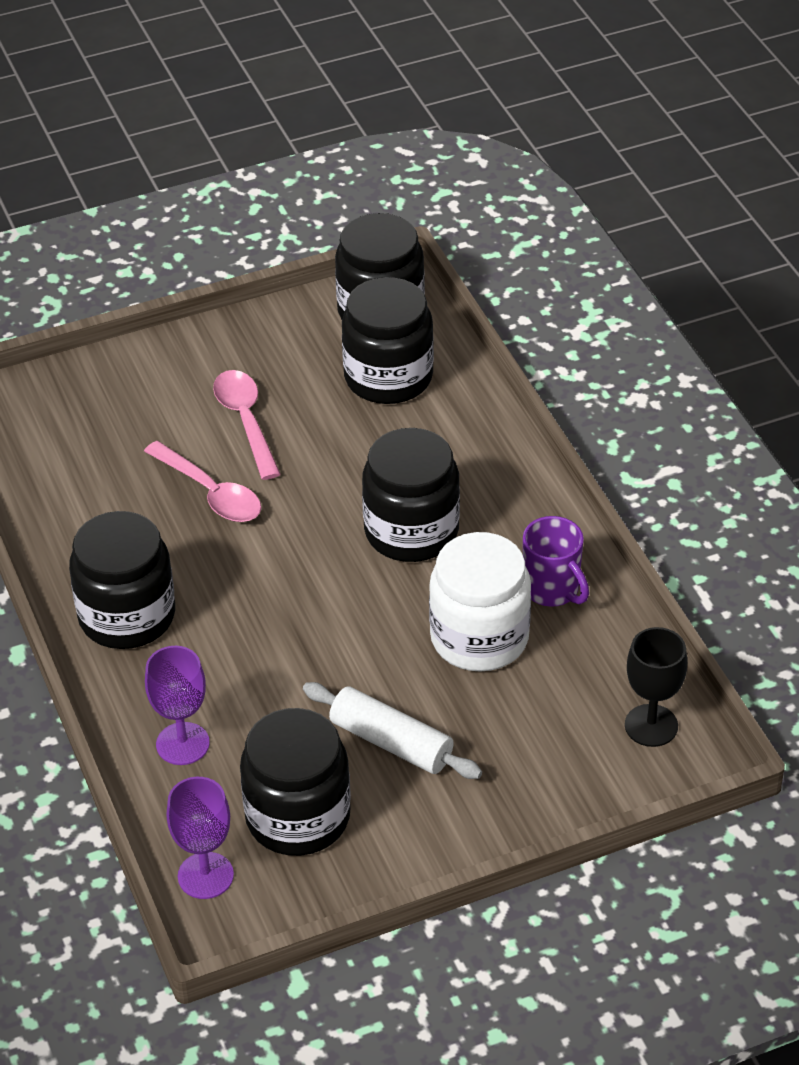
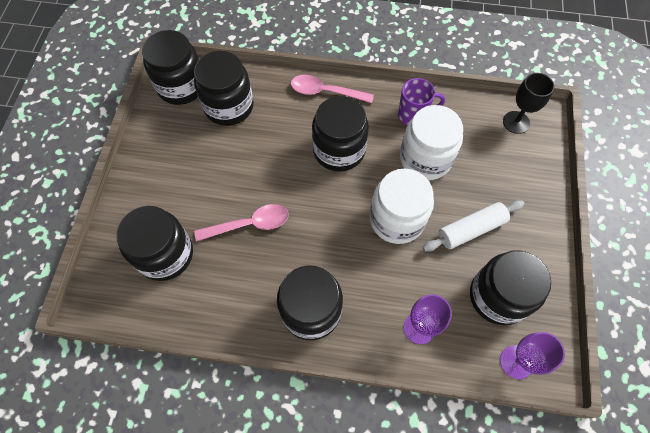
camera: 60 degrees left, 20 degrees up
(104, 433) = (165, 254): none -> black jar
(245, 421) = (210, 182): pink spoon -> pink spoon (325, 92)
(341, 648) = (397, 219): none -> white jar

